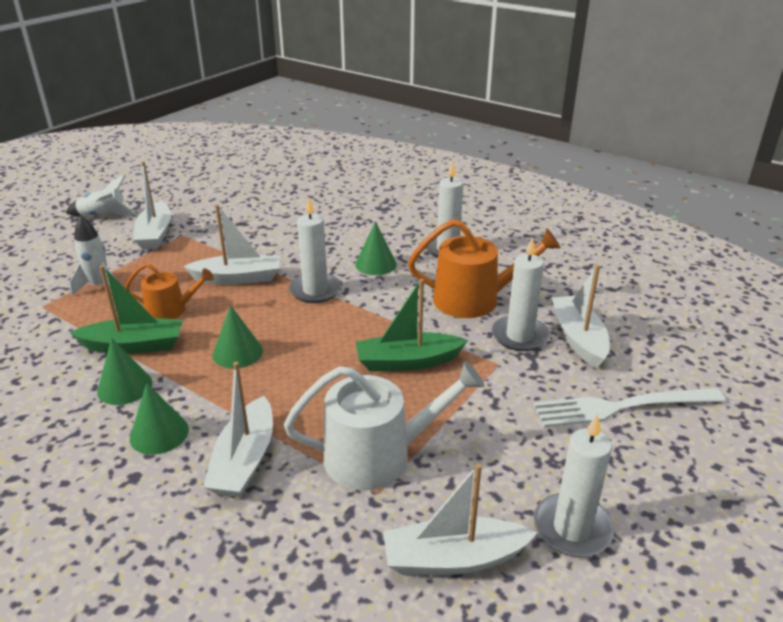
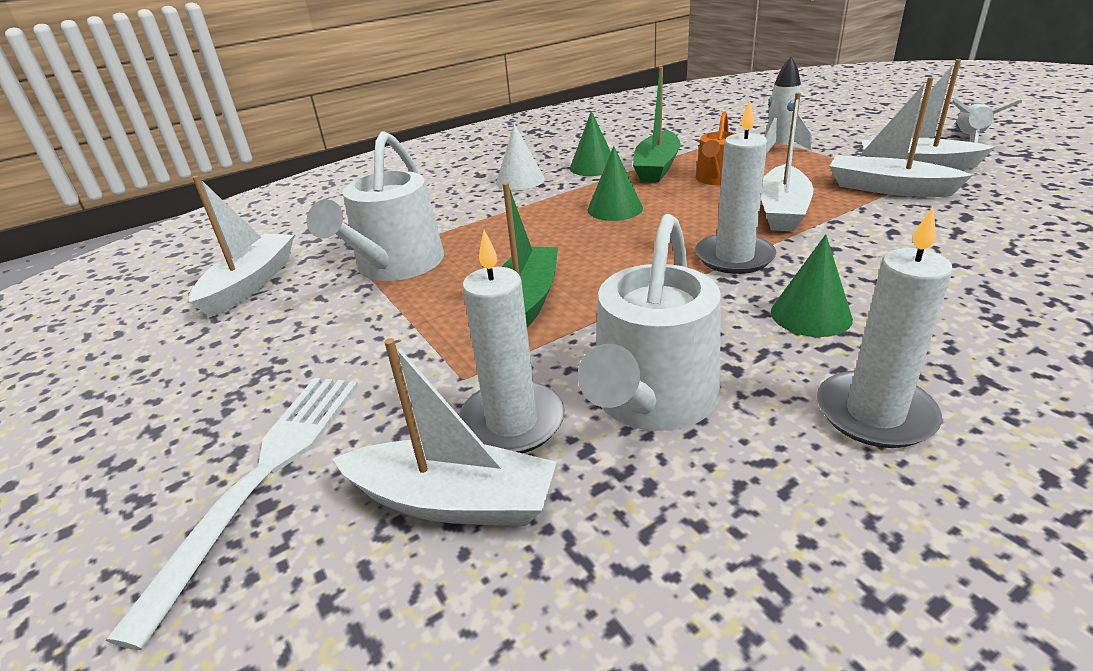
camera: 115 degrees right, 0 degrees up
(159, 433) = (520, 180): green cone -> white cone
(244, 460) = (455, 209): white boat -> white boat (888, 188)
(474, 299) = (652, 400): orange watering can -> white watering can
(572, 528) = (185, 355): white candle -> none

